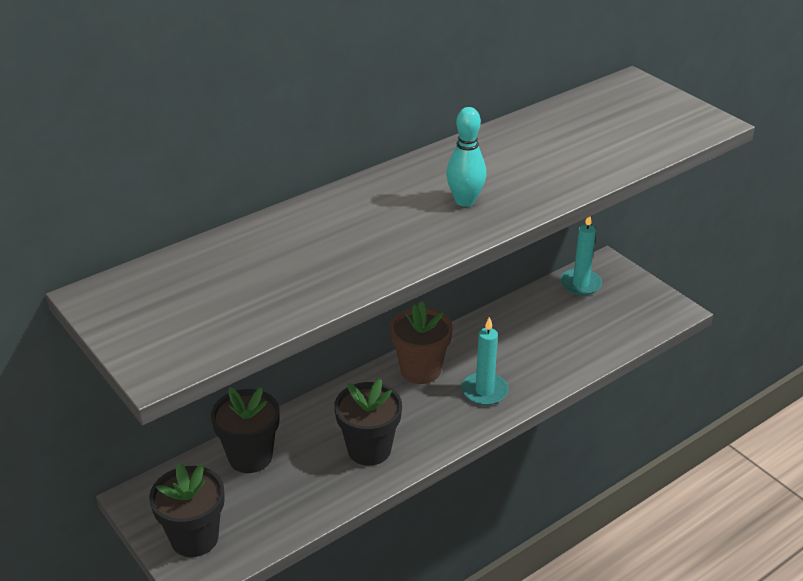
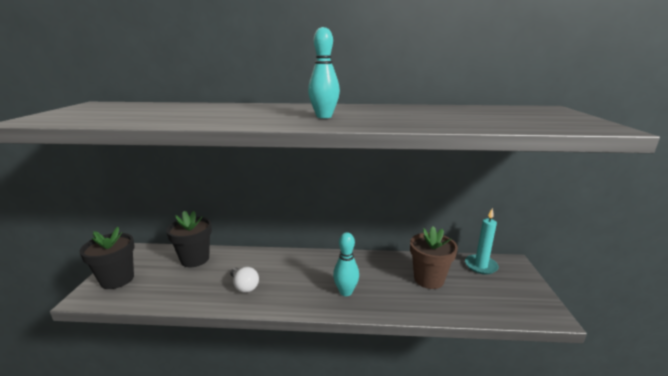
camera: 40 degrees right, 15 degrees down
(369, 449) = (244, 286): black flower pot -> white light bulb
(420, 370) = (325, 263): brown flower pot -> brown flower pot (429, 279)
(484, 391) = (345, 292): turquoise candle -> turquoise bowling pin

